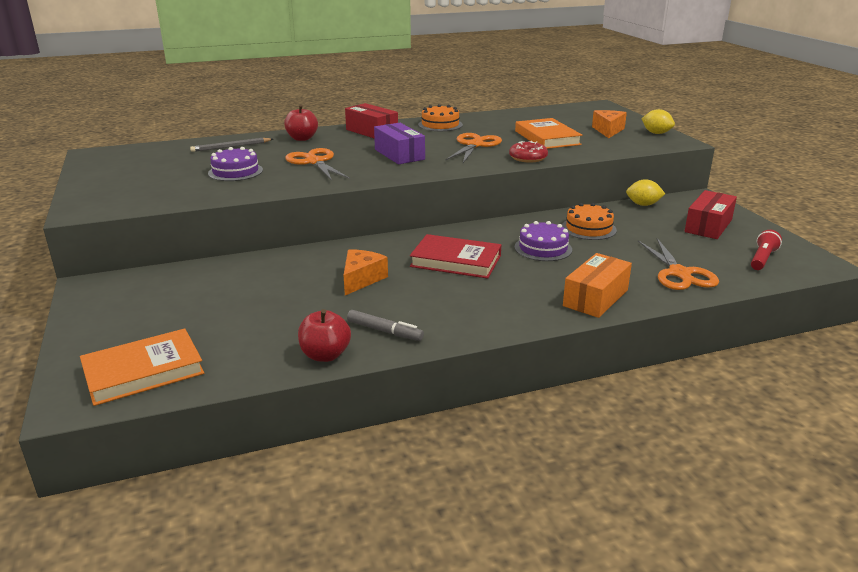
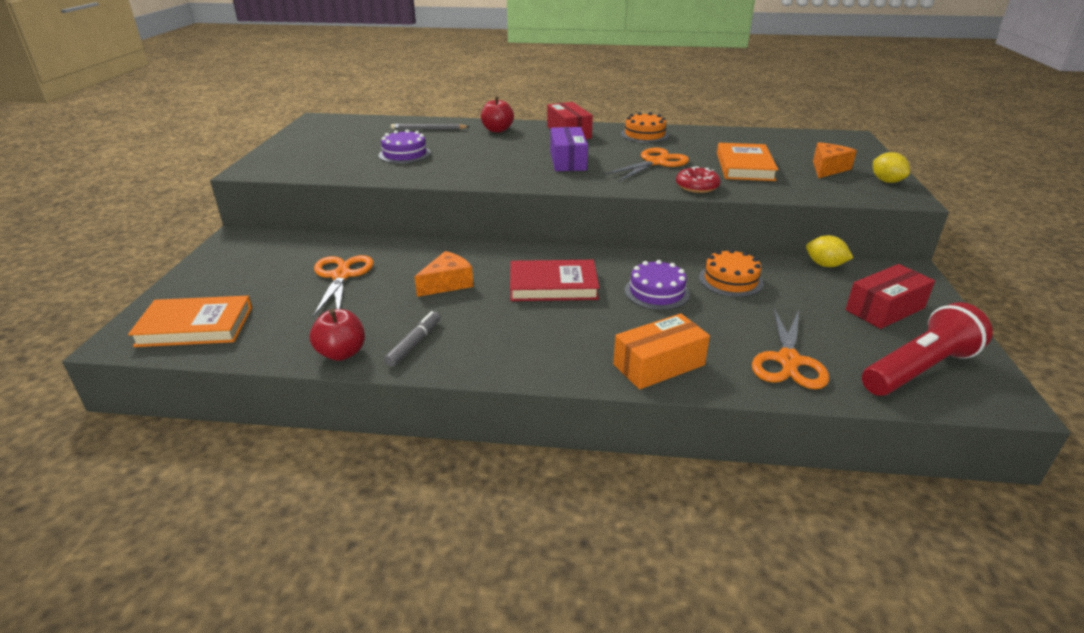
camera: 25 degrees right, 5 degrees up
(315, 162) = (481, 156): orange scissors -> orange scissors (341, 276)
(384, 331) = (414, 343): grey marker -> grey marker turned 120 degrees counterclockwise
(456, 261) = (553, 285): red book -> red book turned 45 degrees counterclockwise
(762, 259) = (918, 369): red flashlight -> red flashlight, size x1.88

